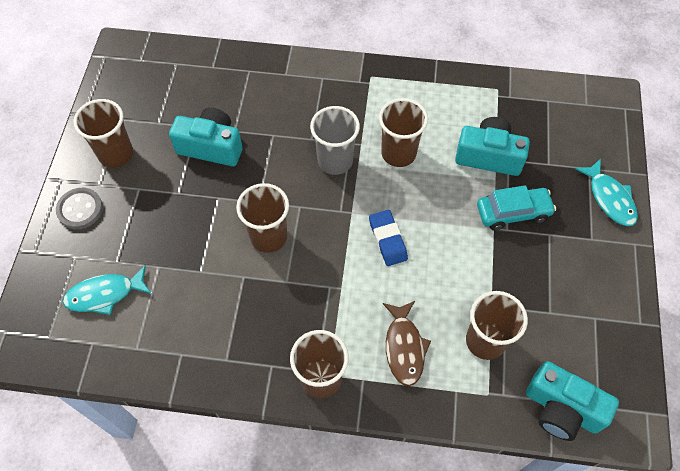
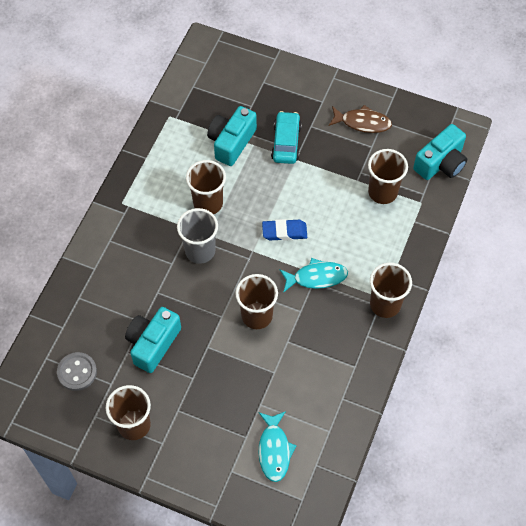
camera: 75 degrees left, 0 degrees up
(80, 209) = (184, 462): grey button -> grey button (77, 372)
(404, 347) = (375, 244): brown fish -> brown fish (362, 122)
(609, 198) = (293, 79): turquoise fish -> turquoise fish (316, 277)

